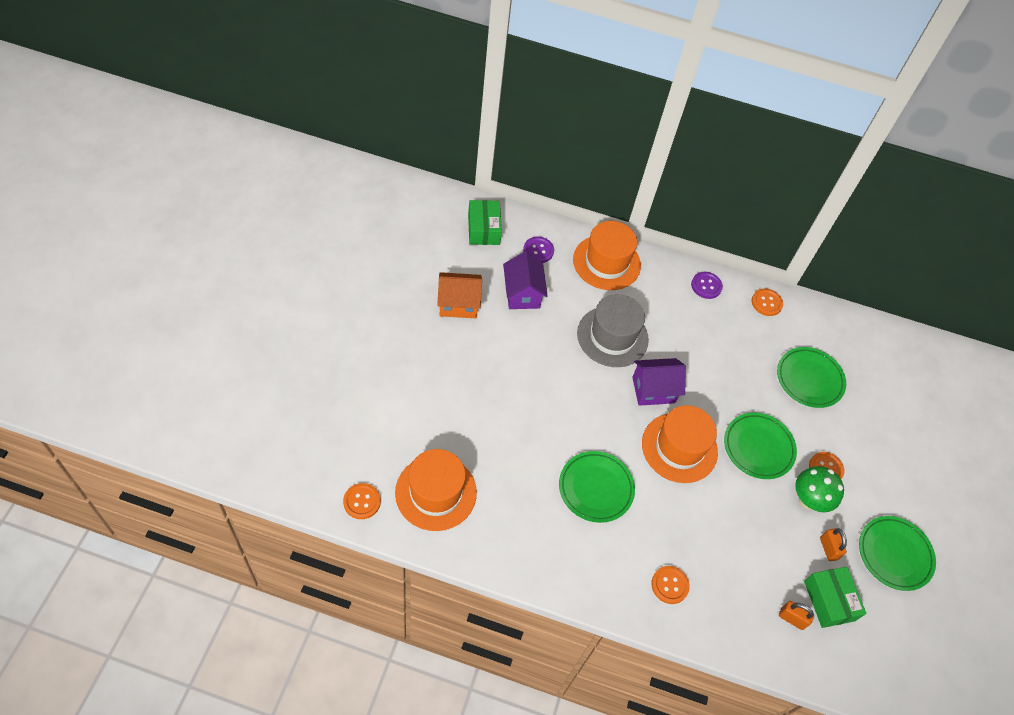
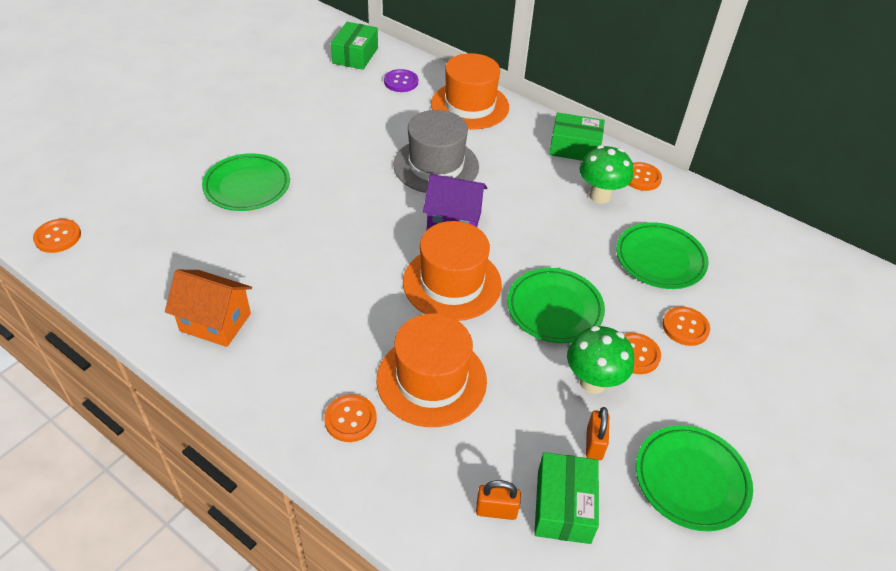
camera: 25 degrees right, 10 degrees down
(436, 492) = (141, 250): orange hat -> orange hat (431, 380)
(458, 304) = (286, 104): orange house -> orange house (215, 322)
(522, 294) = (360, 111): purple house -> none
(595, 488) = (324, 294): green plate -> green plate (247, 186)
(706, 286) = (574, 148): purple button -> green box
(745, 330) = (600, 196): none -> green mushroom
(791, 618) = (496, 510): orange padlock -> orange padlock turned 45 degrees counterclockwise
(847, 435) = (685, 327): none -> orange button

